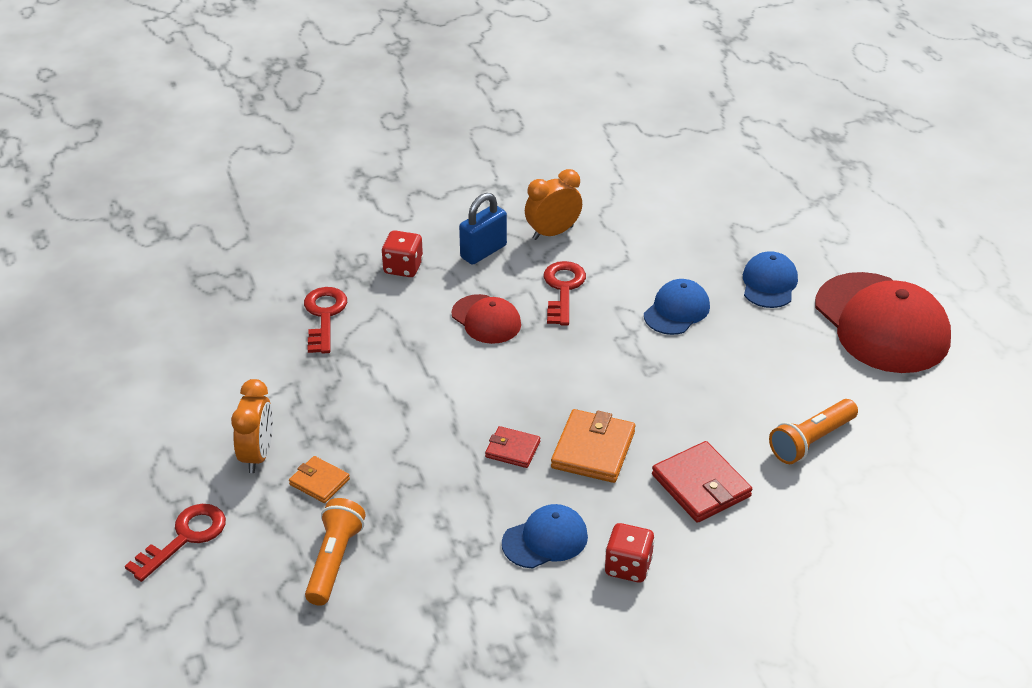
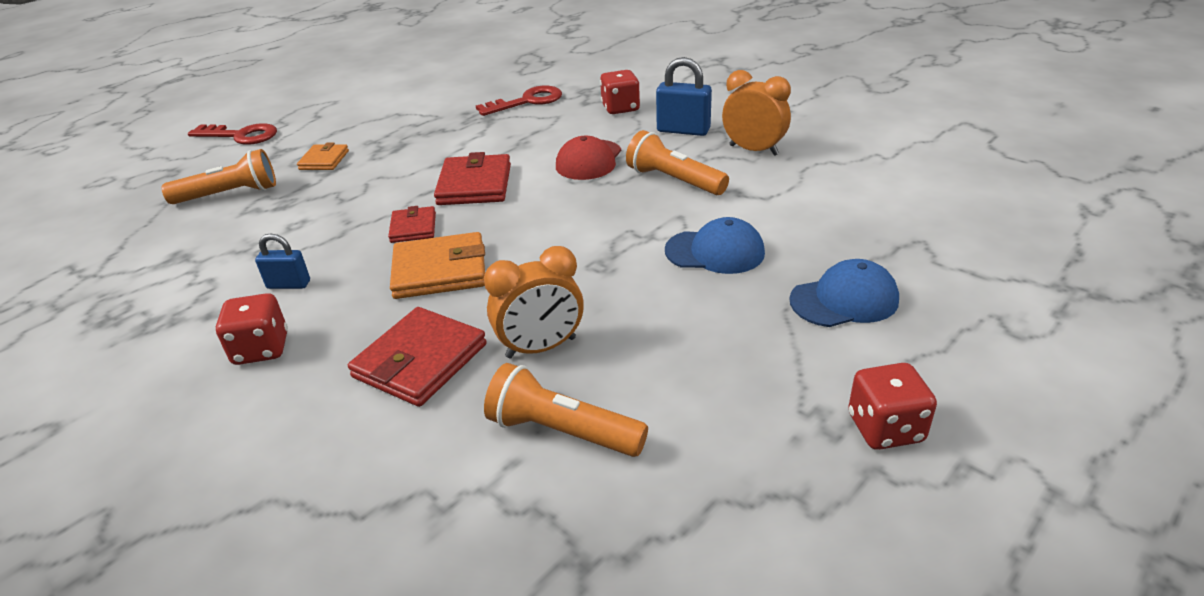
camera: 65 degrees right, 5 degrees down
(257, 455) = (344, 130): orange clock -> orange clock (541, 348)
(468, 396) = (475, 185): none -> red wallet
(545, 539) = (288, 284): blue cap -> blue padlock
(563, 289) = (674, 180): red key -> orange flashlight
(882, 323) = (885, 428): red cap -> red dice

